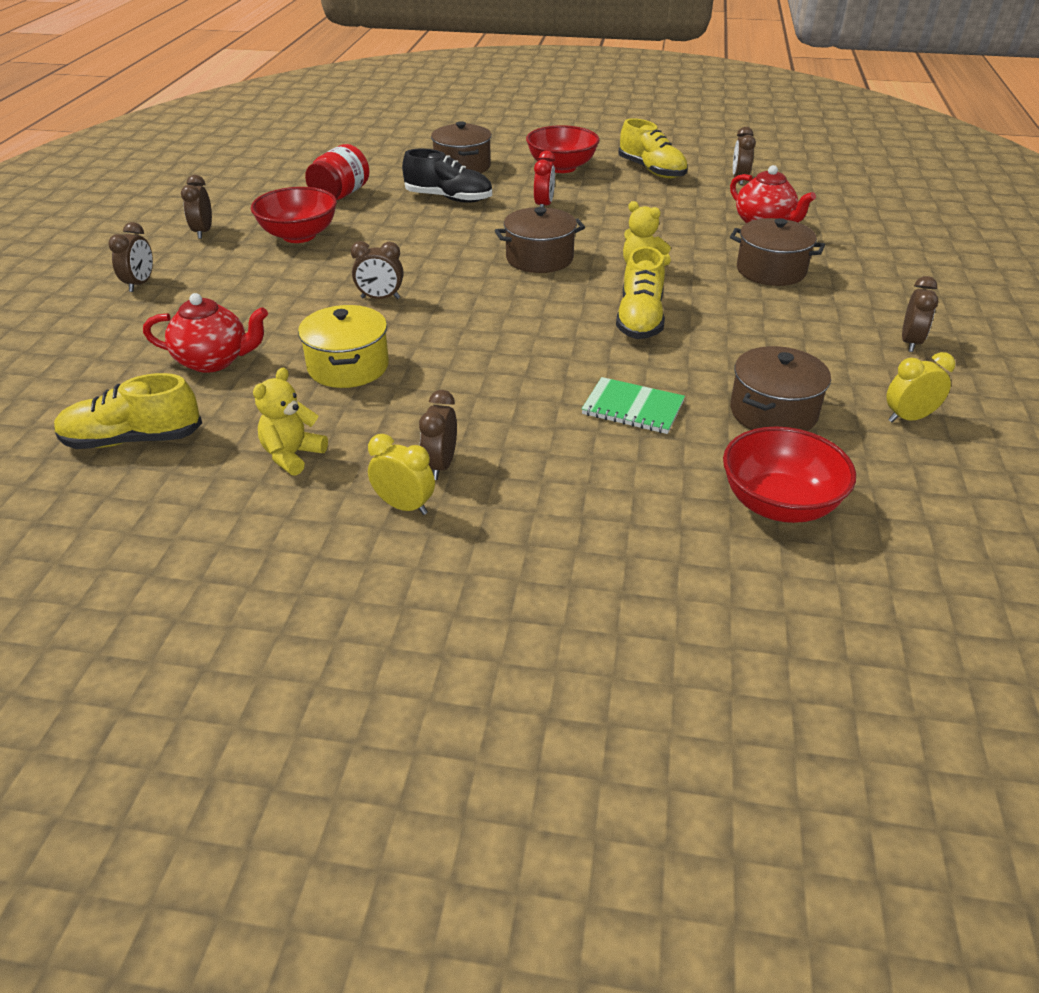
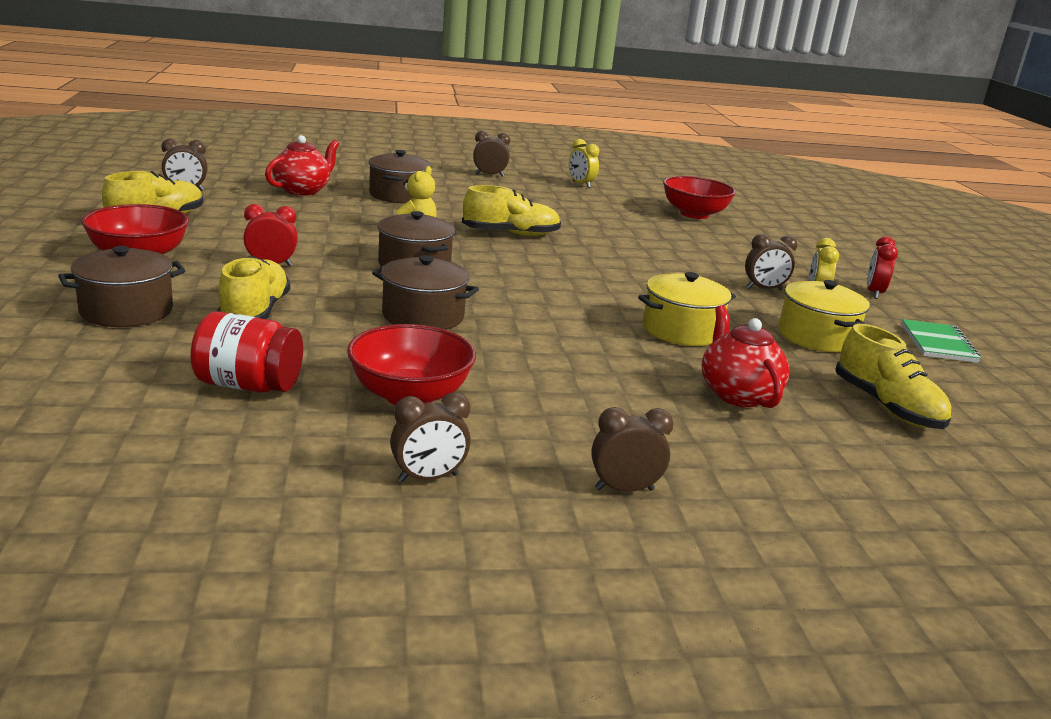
camera: 110 degrees left, 15 degrees down
(292, 455) = (816, 337): yellow teddy bear -> yellow pot
(380, 298) = (547, 329): brown clock -> none
(401, 581) = (874, 293): none -> red clock
(449, 198) = (255, 312): black shoe -> yellow shoe
(633, 408) = (637, 239): green notebook -> green notebook (938, 343)
(773, 412) = (605, 209): brown pot -> brown pot (423, 316)

